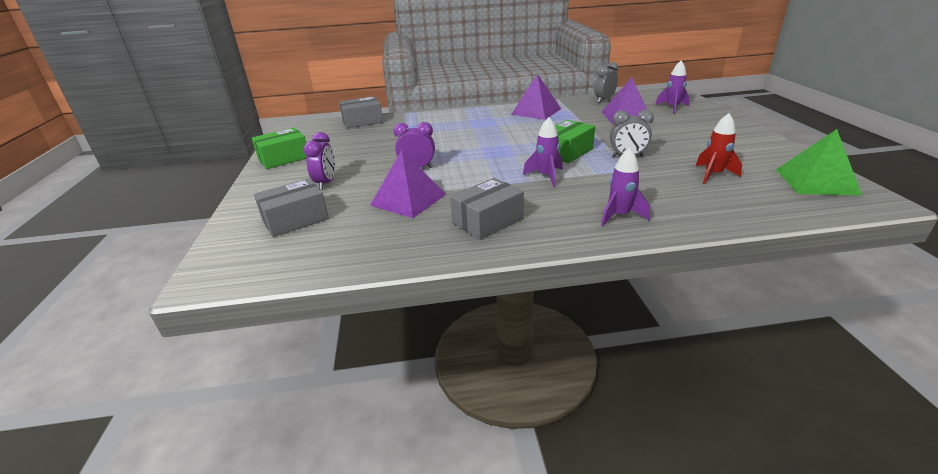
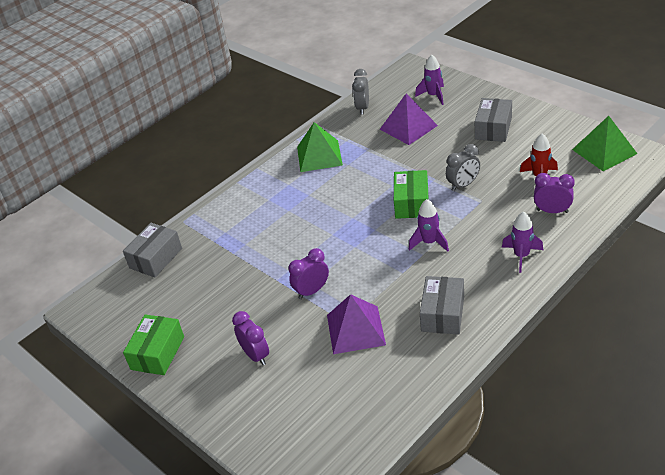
camera: 35 degrees left, 10 degrees up
(295, 219) = (294, 405): grey box -> grey box (493, 128)
(536, 111) = (319, 155): purple pyramid -> green pyramid
(697, 199) = (552, 211): none -> purple clock

